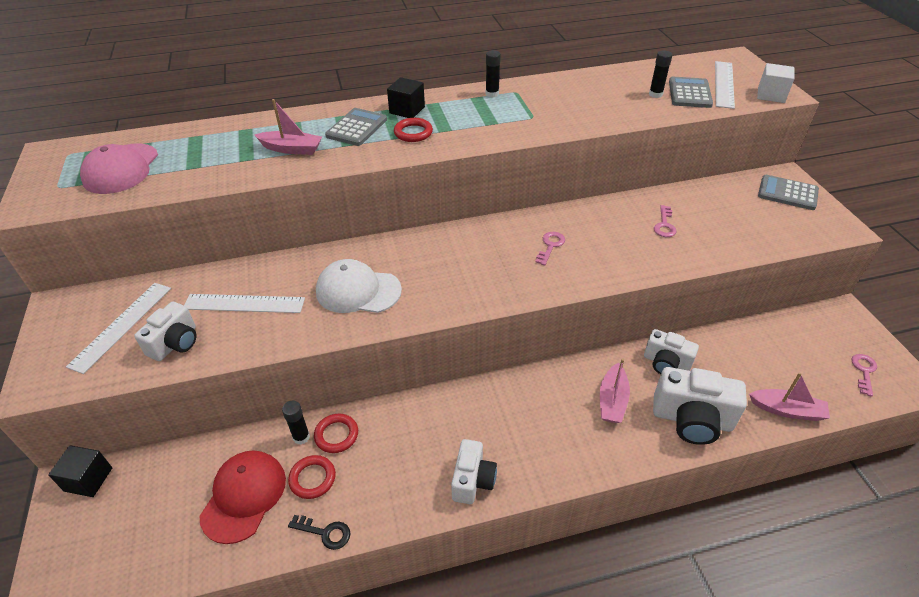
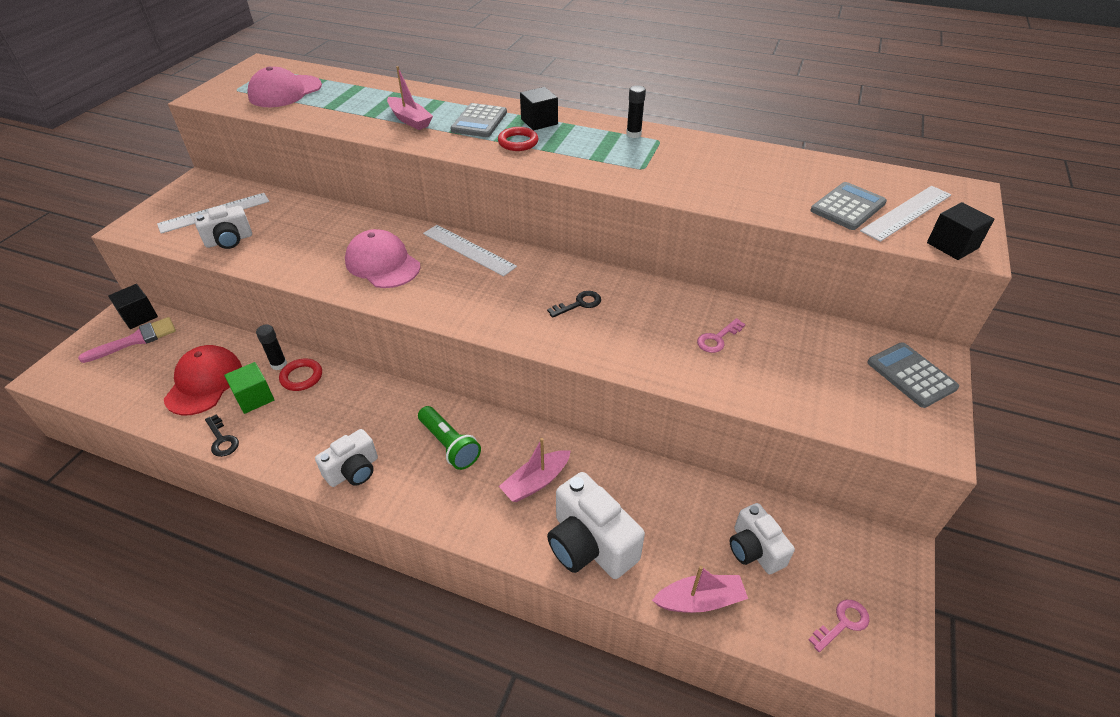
camera: 35 degrees right, 0 degrees up
(114, 503) = (136, 340): none -> pink brush
(244, 303) = (299, 234): white ruler -> white ruler (468, 250)
(244, 496) = (204, 382): red cap -> red cap turned 45 degrees counterclockwise
(312, 478) = (254, 398): red ring -> green cube
(356, 128) = (479, 121): grey calculator -> grey calculator turned 135 degrees clockwise
(358, 291) = (382, 264): white cap -> pink cap
(523, 413) = (449, 445): none -> green flashlight
(550, 246) = (579, 304): pink key -> black key
(655, 94) = (805, 194): black glue stick -> none
(666, 363) = (625, 481): white camera -> white camera (754, 549)
(771, 95) = (952, 245): white cube -> black cube
(787, 410) = (700, 600): pink boat -> pink boat turned 60 degrees counterclockwise

